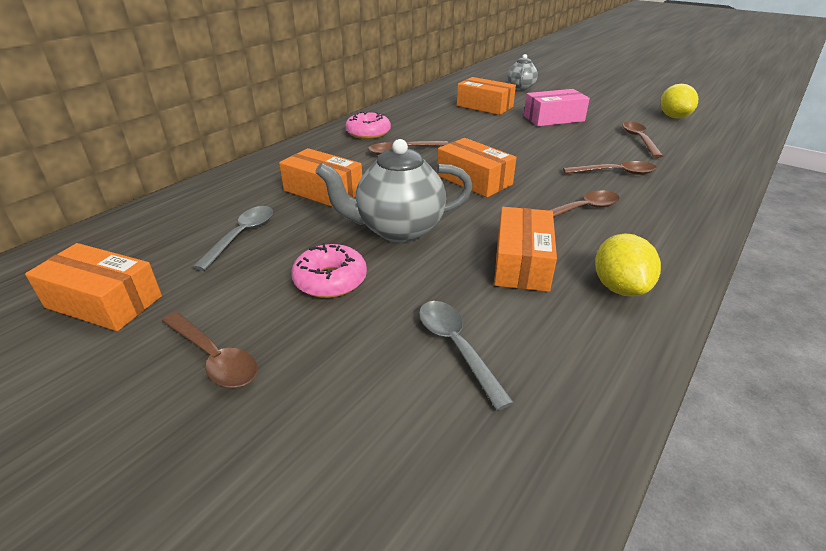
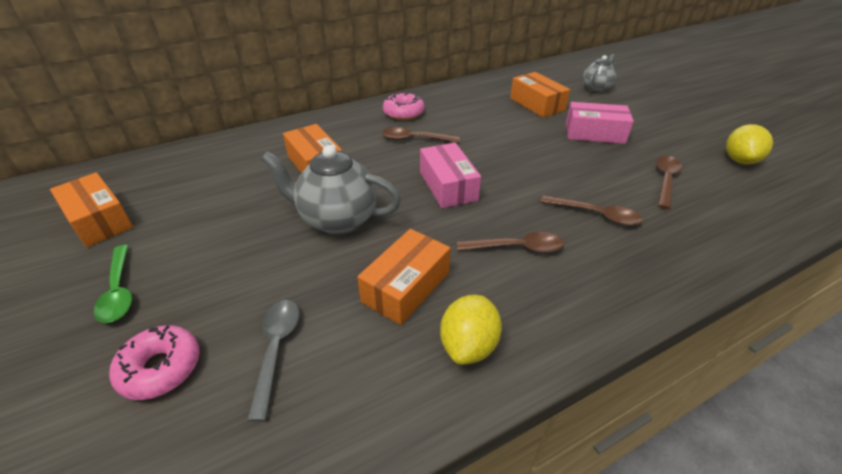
camera: 25 degrees right, 5 degrees up
(214, 357) = (119, 290): brown spoon -> green spoon
(241, 236) = (223, 191): grey spoon -> none
(330, 280) = (246, 252): pink donut -> pink donut (161, 368)
(474, 180) = (448, 186): orange box -> pink box

